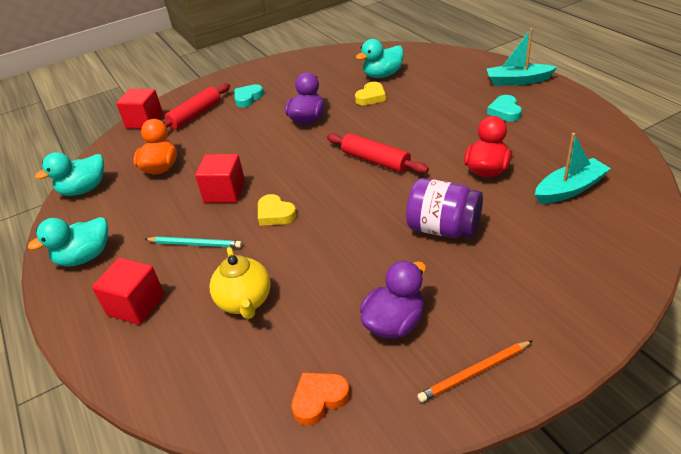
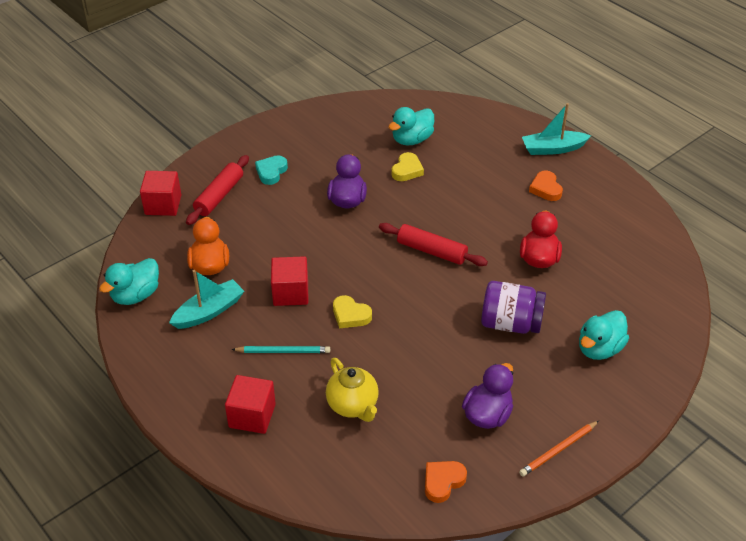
camera: 15 degrees left, 5 degrees up
(85, 257) = (177, 371): turquoise duck -> turquoise duck (599, 349)
(505, 111) = (545, 189): turquoise heart -> orange heart
(569, 189) = (614, 277): turquoise boat -> turquoise boat (209, 311)

